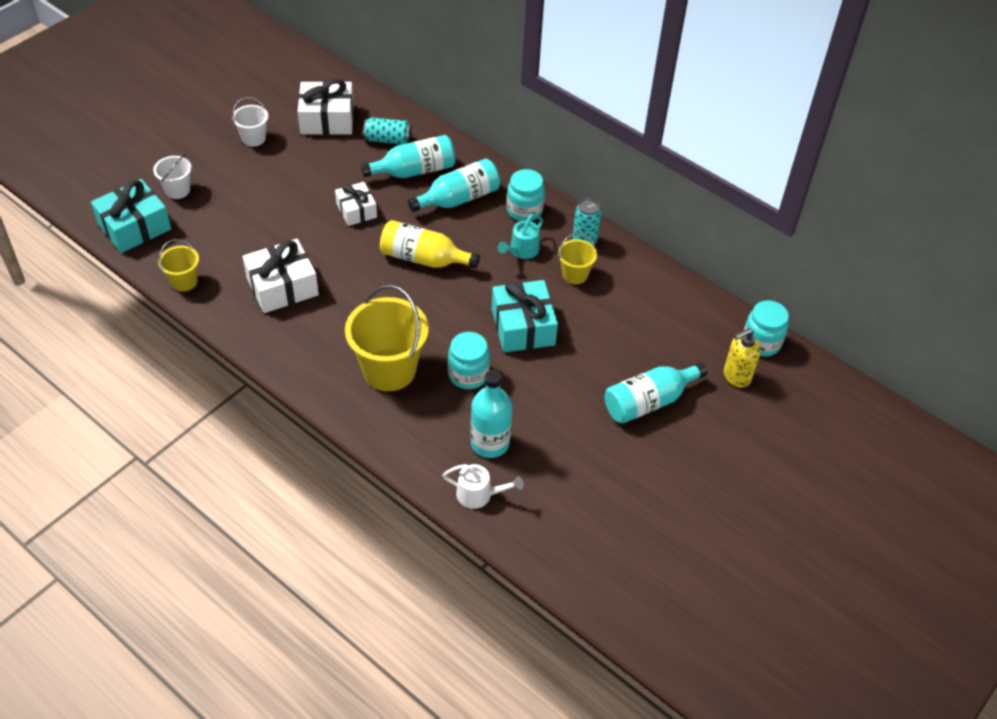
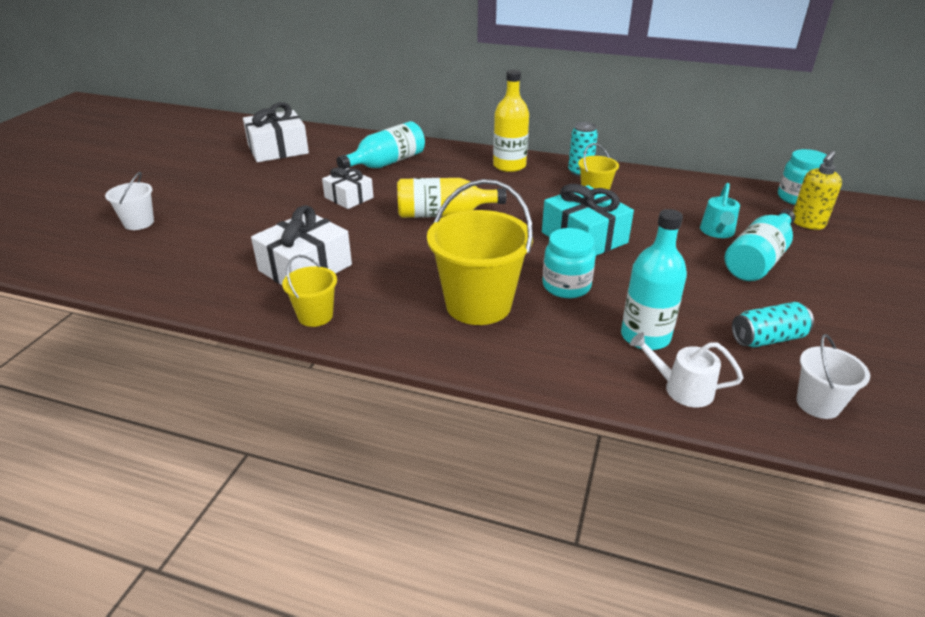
camera: 20 degrees left, 15 degrees down
(134, 227) = (95, 261): turquoise gift -> none
(184, 281) = (180, 291): yellow bucket -> yellow bucket (315, 316)
(254, 138) = (208, 173): white bucket -> white bucket (818, 404)
(388, 140) = (346, 150): turquoise can -> turquoise can (767, 338)
(458, 199) = (443, 171): turquoise bottle -> none
(479, 494) = (682, 389): white watering can -> white watering can turned 150 degrees counterclockwise
(522, 250) = (531, 189): turquoise watering can -> turquoise watering can (717, 232)
(524, 210) = (509, 166): turquoise jar -> yellow bottle

